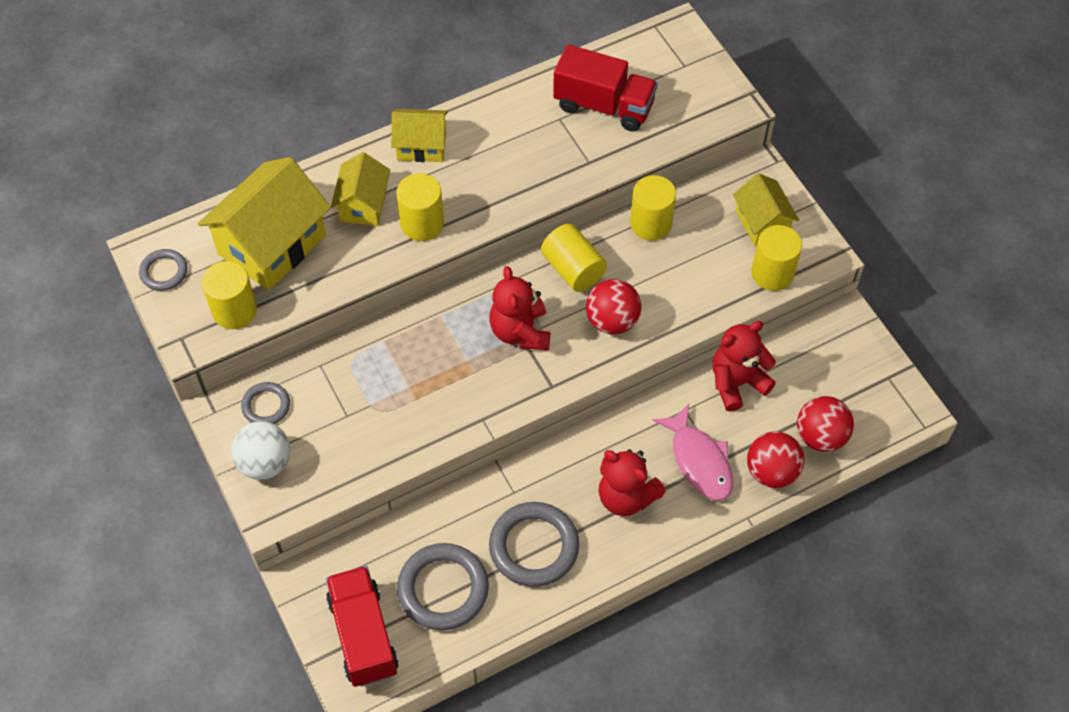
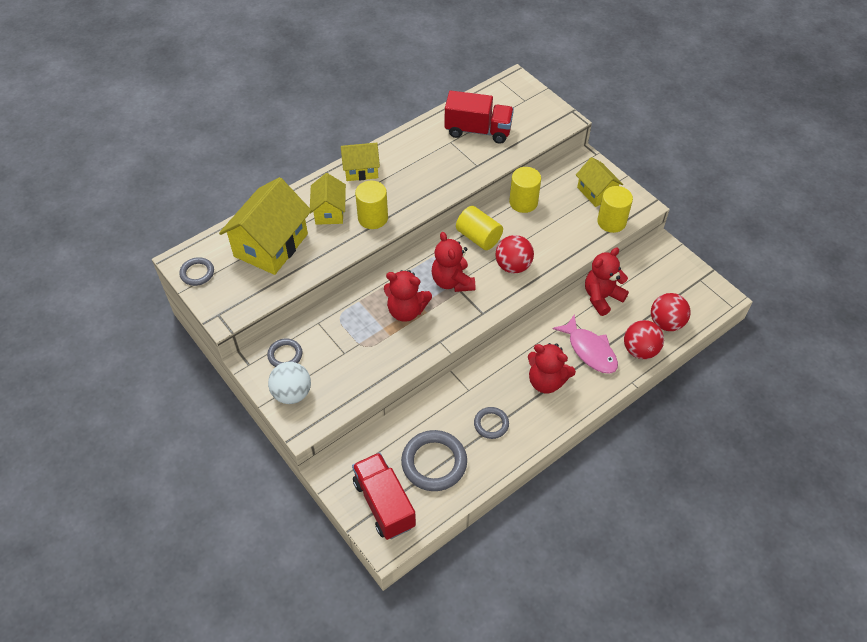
camera: 10 degrees left, 5 degrees down
(234, 310) = (253, 291): yellow cylinder -> none
(446, 366) = (406, 310): none -> red teddy bear
(534, 547) = (491, 424): grey ring -> grey ring, size x0.55

